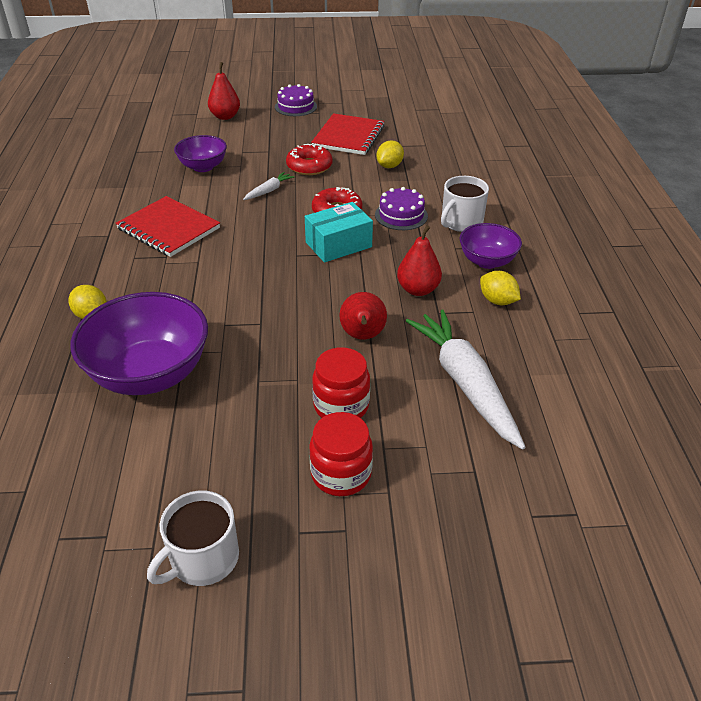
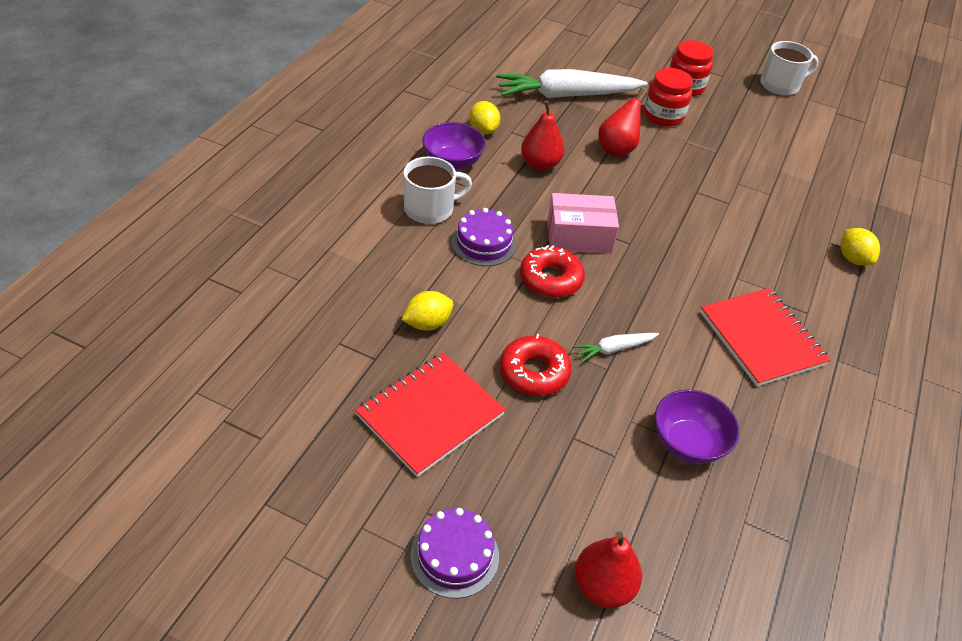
camera: 155 degrees left, 5 degrees up
(150, 374) = (801, 188): purple bowl -> none
(338, 244) = (579, 236): turquoise box -> pink box
(465, 383) = (566, 95): white carrot -> white carrot turned 75 degrees clockwise

